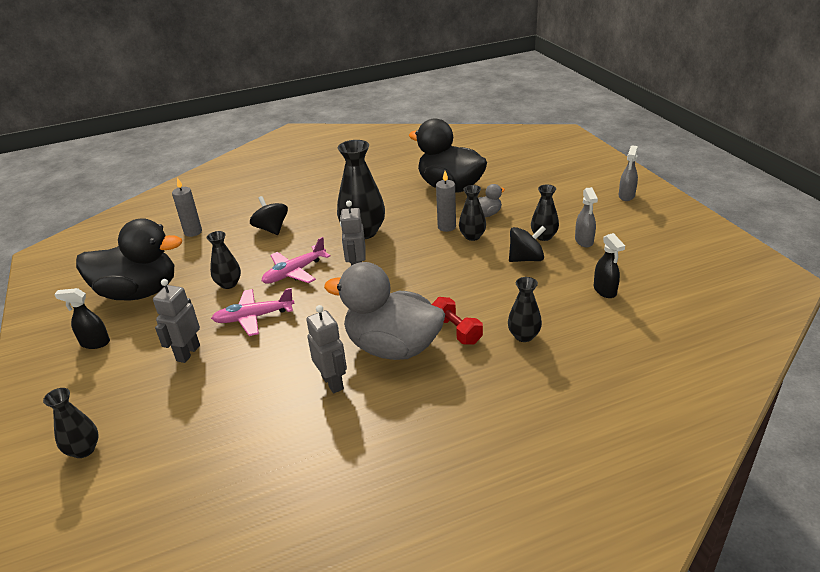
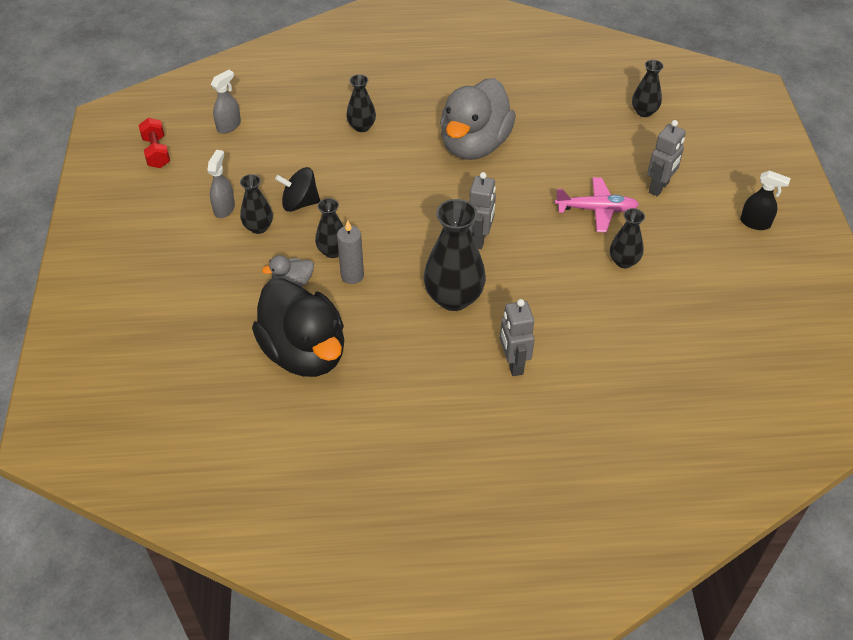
camera: 165 degrees left, 15 degrees up
(84, 450) = (729, 127): black vase -> black vase (644, 112)
(139, 292) = (726, 278): black duck -> none
(193, 232) = (677, 371): grey candle -> none
(271, 229) = (569, 342): black spinning top -> none
(294, 272) = (548, 257): pink plane -> none
(333, 382) = (533, 129): grey robot -> grey robot (513, 364)
(392, 347) = (474, 145): grey duck -> grey duck turned 75 degrees clockwise
(456, 331) = (414, 145): red dumbbell -> red dumbbell (157, 152)
(605, 290) = (260, 148): black spray bottle -> none
(626, 196) = (113, 261): grey spray bottle -> grey spray bottle (229, 126)

